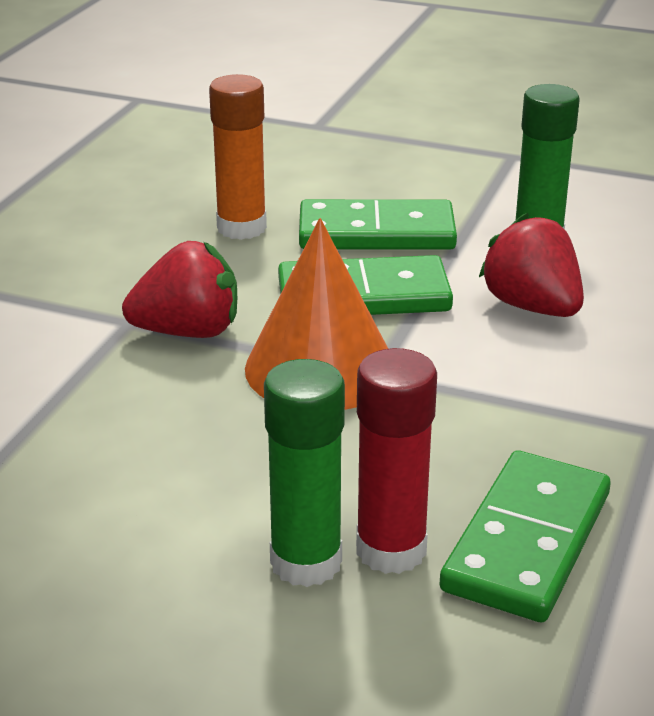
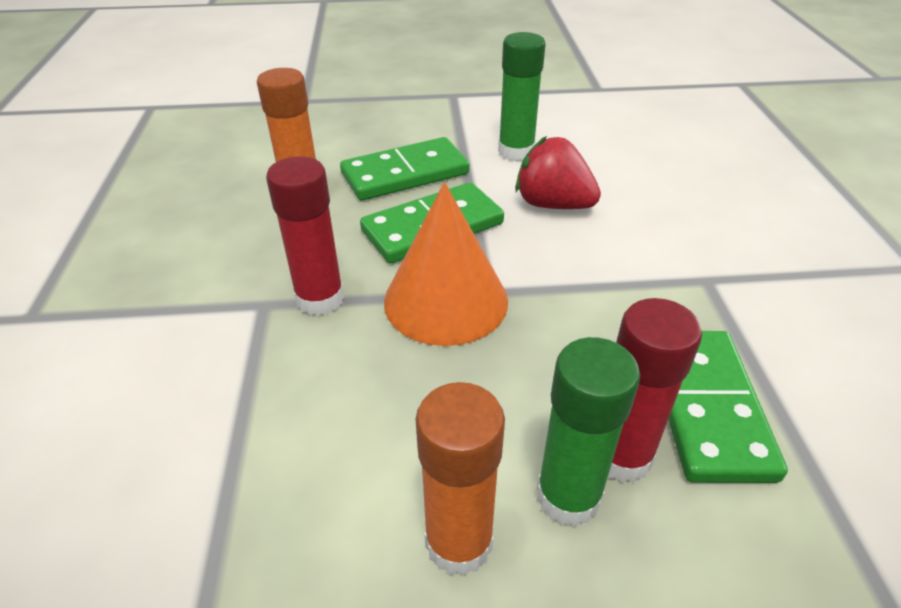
camera: 25 degrees left, 10 degrees up
(172, 559) = (459, 542): none -> orange glue stick
(188, 332) = (320, 299): red strawberry -> red glue stick

